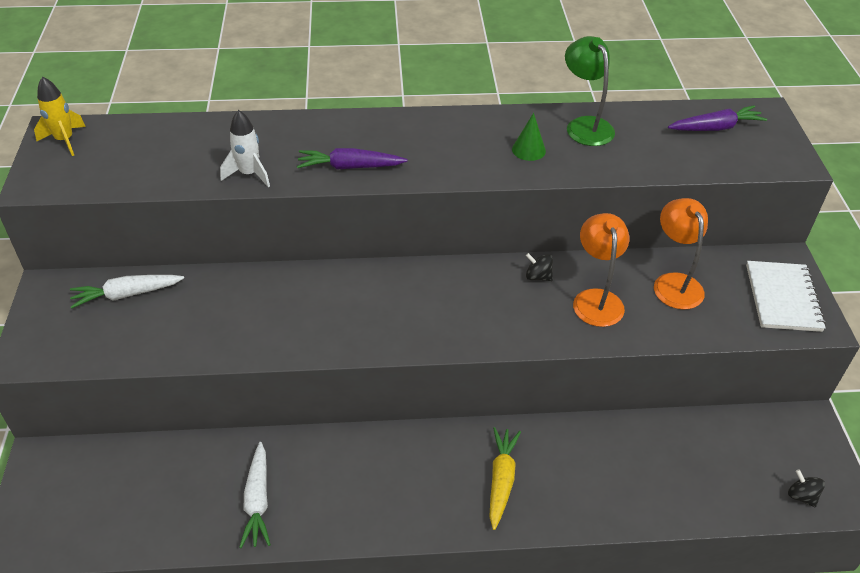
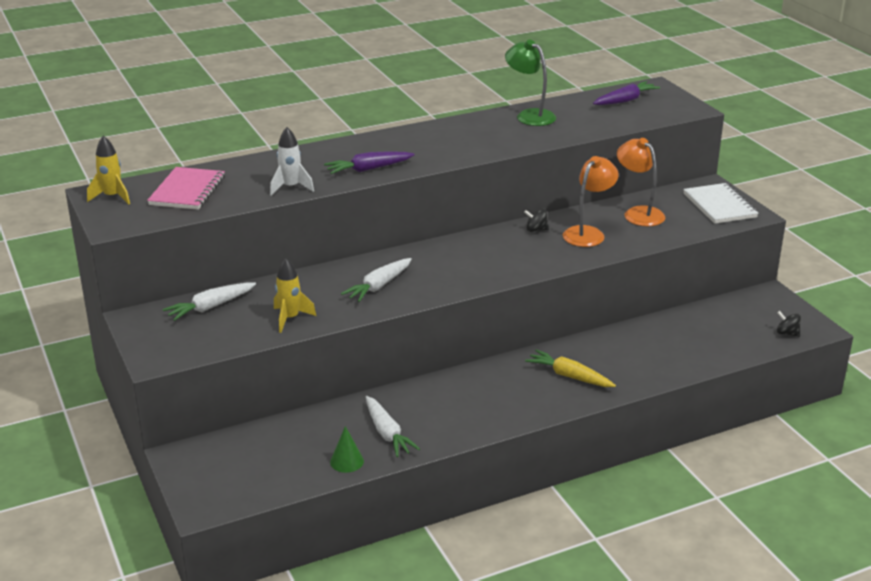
camera: 20 degrees left, 15 degrees down
(142, 151) = (187, 191): none -> pink notebook
(193, 337) = (290, 318): none -> yellow rocket
(314, 315) = (379, 286): none -> white carrot
(501, 480) = (569, 376): yellow carrot -> yellow carrot turned 45 degrees counterclockwise
(528, 150) = (498, 136): green cone -> green cone (347, 461)
(596, 299) = (588, 233): orange lamp -> orange lamp turned 60 degrees clockwise

